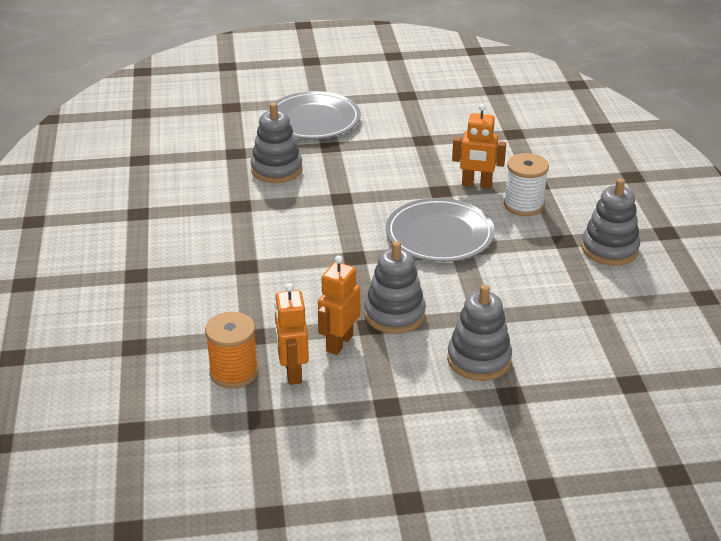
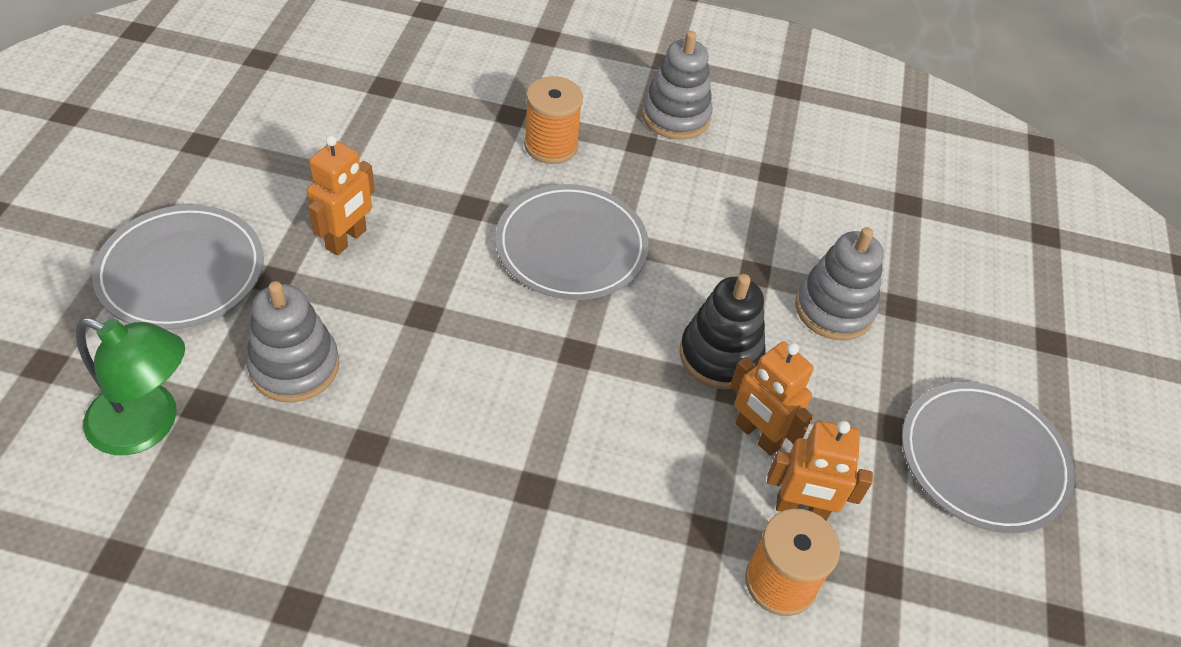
camera: 75 degrees left, 15 degrees up
(214, 143) = (148, 425): none -> green lamp
(389, 457) = (983, 460): none -> grey plate
(394, 314) = (720, 355): grey stacking toy -> black stacking toy
(476, 184) = (479, 167): orange robot -> orange robot (346, 239)
(523, 205) = (551, 146): white spool -> orange spool

